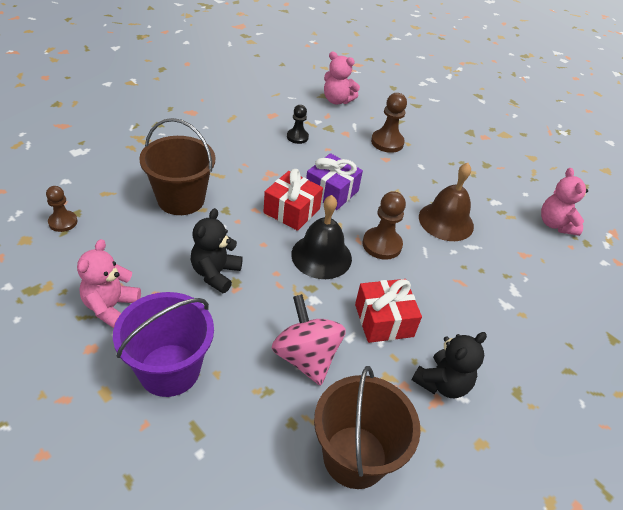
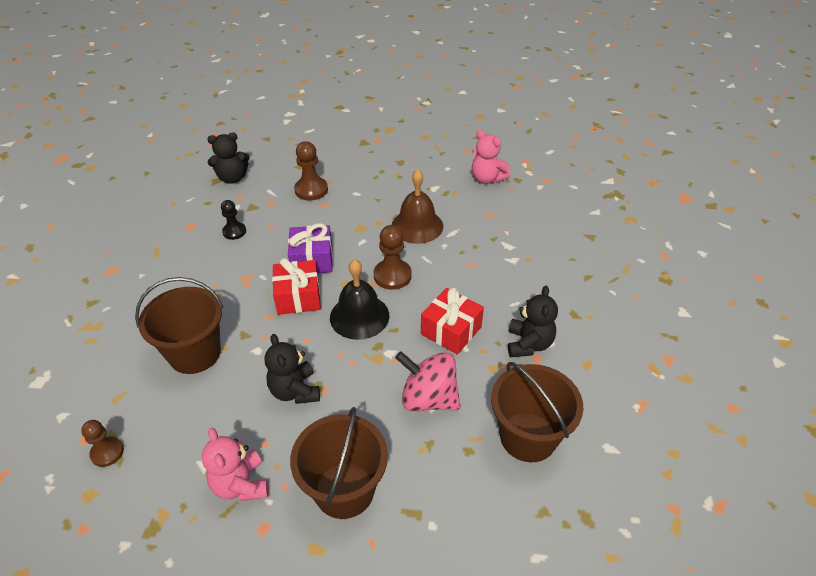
camera: 35 degrees left, 0 degrees up
(169, 370) = (344, 490): purple bucket -> brown bucket
(337, 100) = (232, 178): pink teddy bear -> black teddy bear

